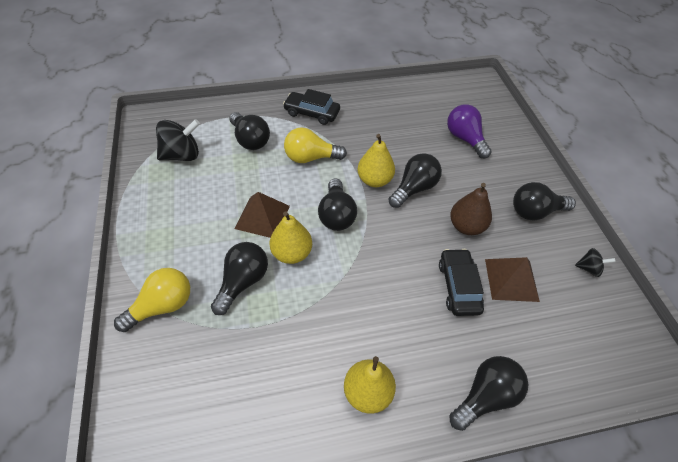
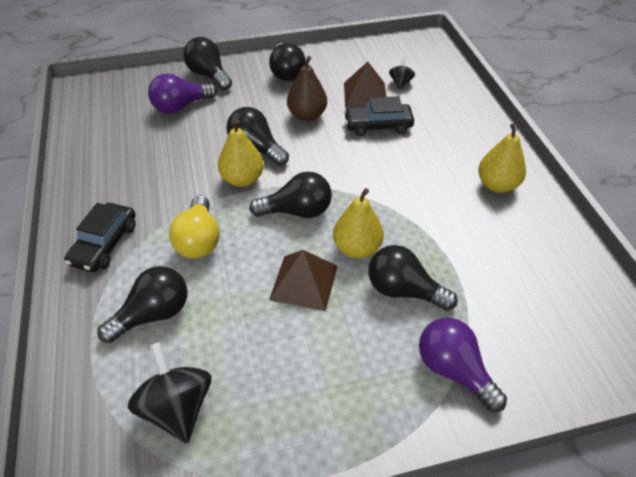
camera: 90 degrees left, 5 degrees down
(162, 306) = (454, 370): yellow light bulb -> purple light bulb
(485, 396) = (476, 119): black light bulb -> black light bulb (209, 75)
(589, 268) = (347, 54): black spinning top -> black spinning top (400, 83)

